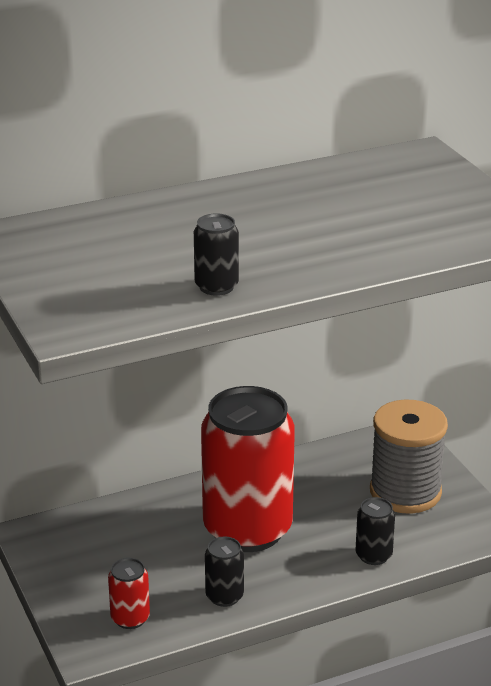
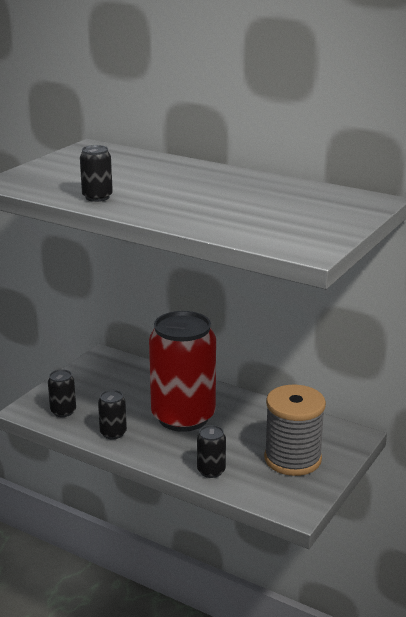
camera: 55 degrees right, 5 degrees down
(130, 618) = (63, 411): red can -> black can

